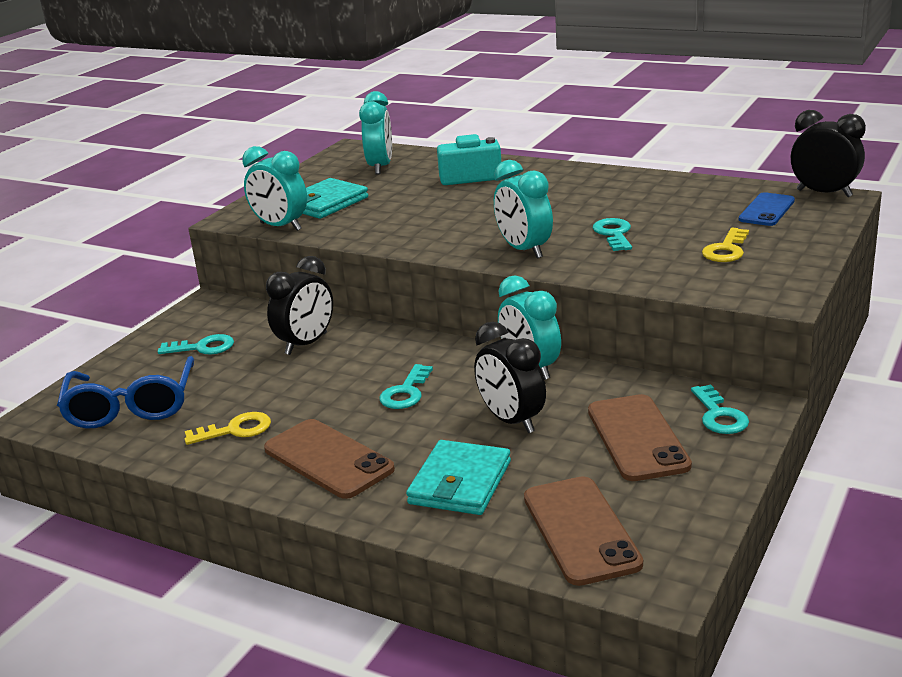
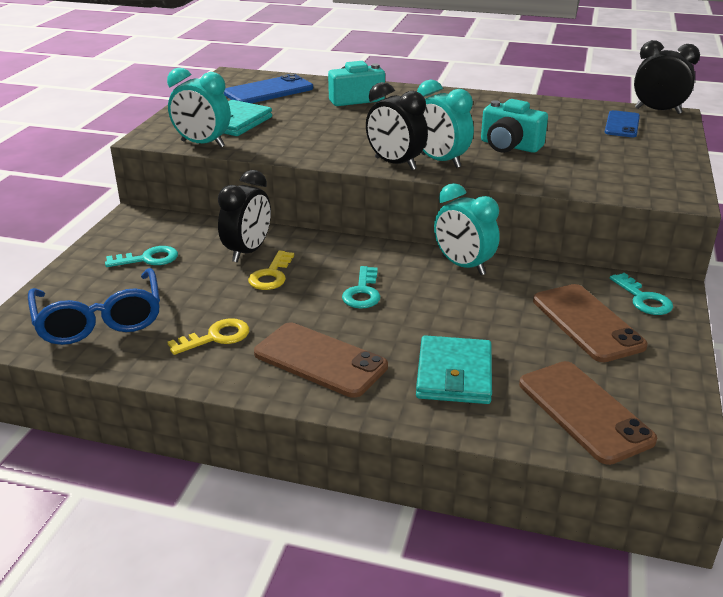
camera: 15 degrees left, 5 degrees up
(380, 167) = (269, 91): turquoise clock -> blue phone
(511, 421) = (471, 313): black clock -> black clock (395, 164)
(614, 234) = (509, 146): turquoise key -> turquoise camera
(726, 250) = (611, 158): yellow key -> yellow key (271, 275)

